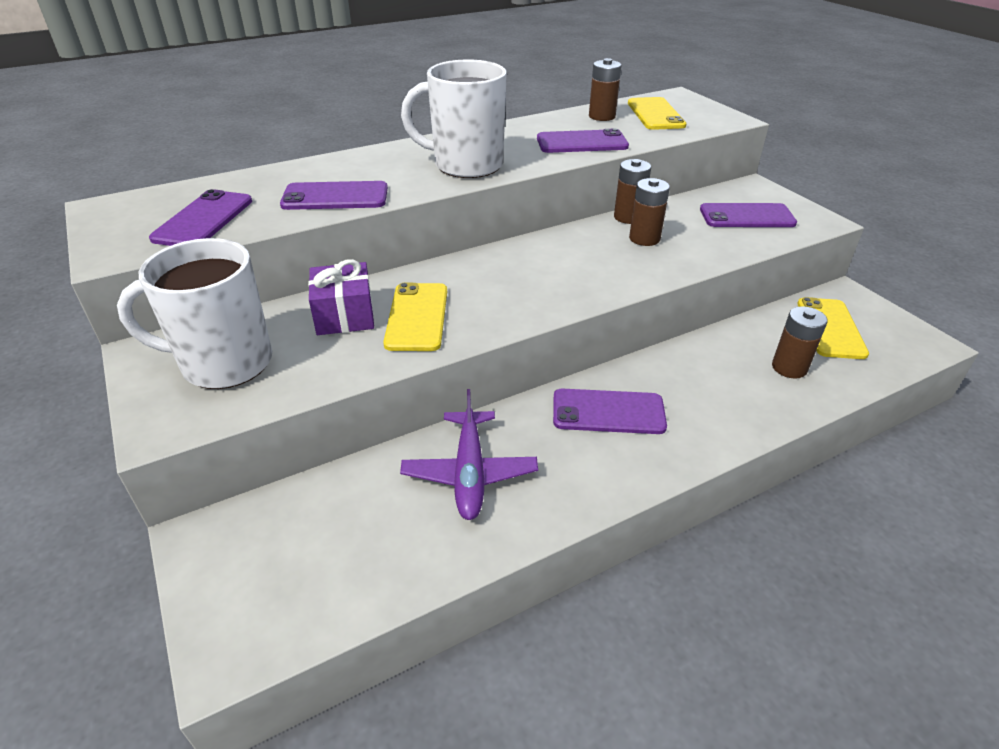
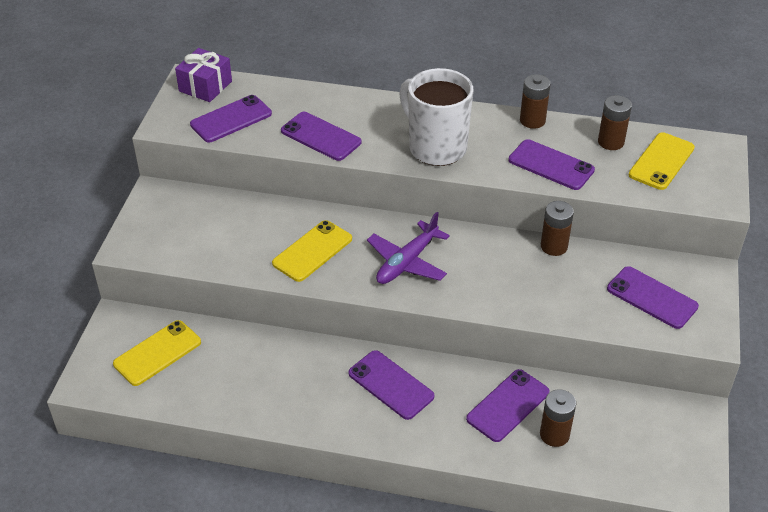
camera: 40 degrees right, 5 degrees up
(224, 363) = (185, 224): white mug -> none
(345, 315) = (274, 226): purple gift -> purple gift (205, 86)
(469, 473) = (271, 369): purple plane -> purple plane (407, 262)
(644, 238) = (538, 272): brown battery -> brown battery (532, 120)
(724, 368) = (508, 405): none -> purple phone
(830, 328) = (635, 429): yellow phone -> yellow phone (157, 353)

